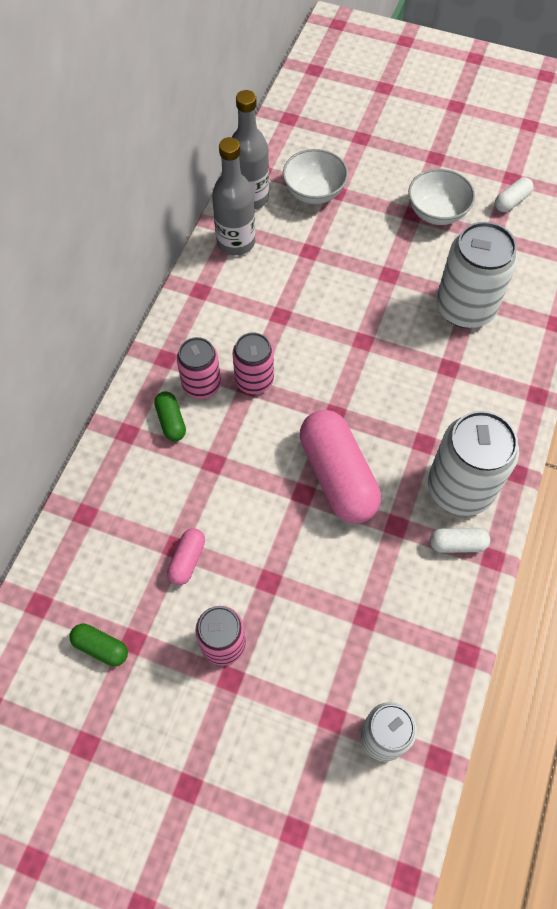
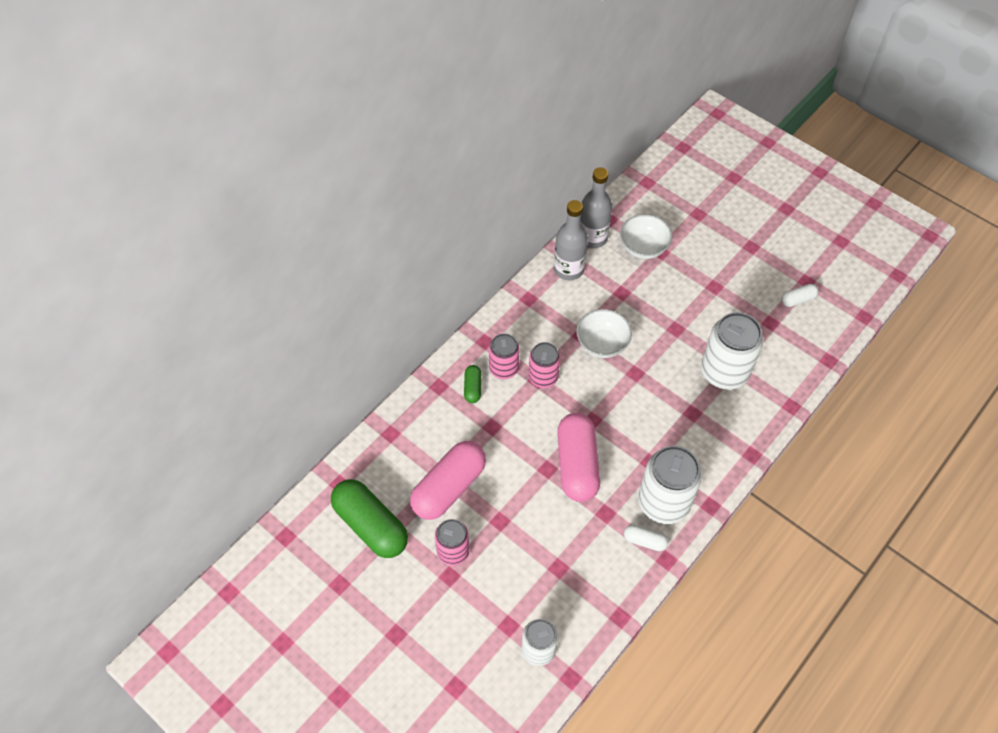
camera: 20 degrees right, 5 degrees down
(101, 647) = (371, 525): green capsule -> green capsule, size x2.16
(187, 560) = (449, 488): pink capsule -> pink capsule, size x2.16
(436, 212) = (733, 291): white bowl -> white bowl (602, 344)

